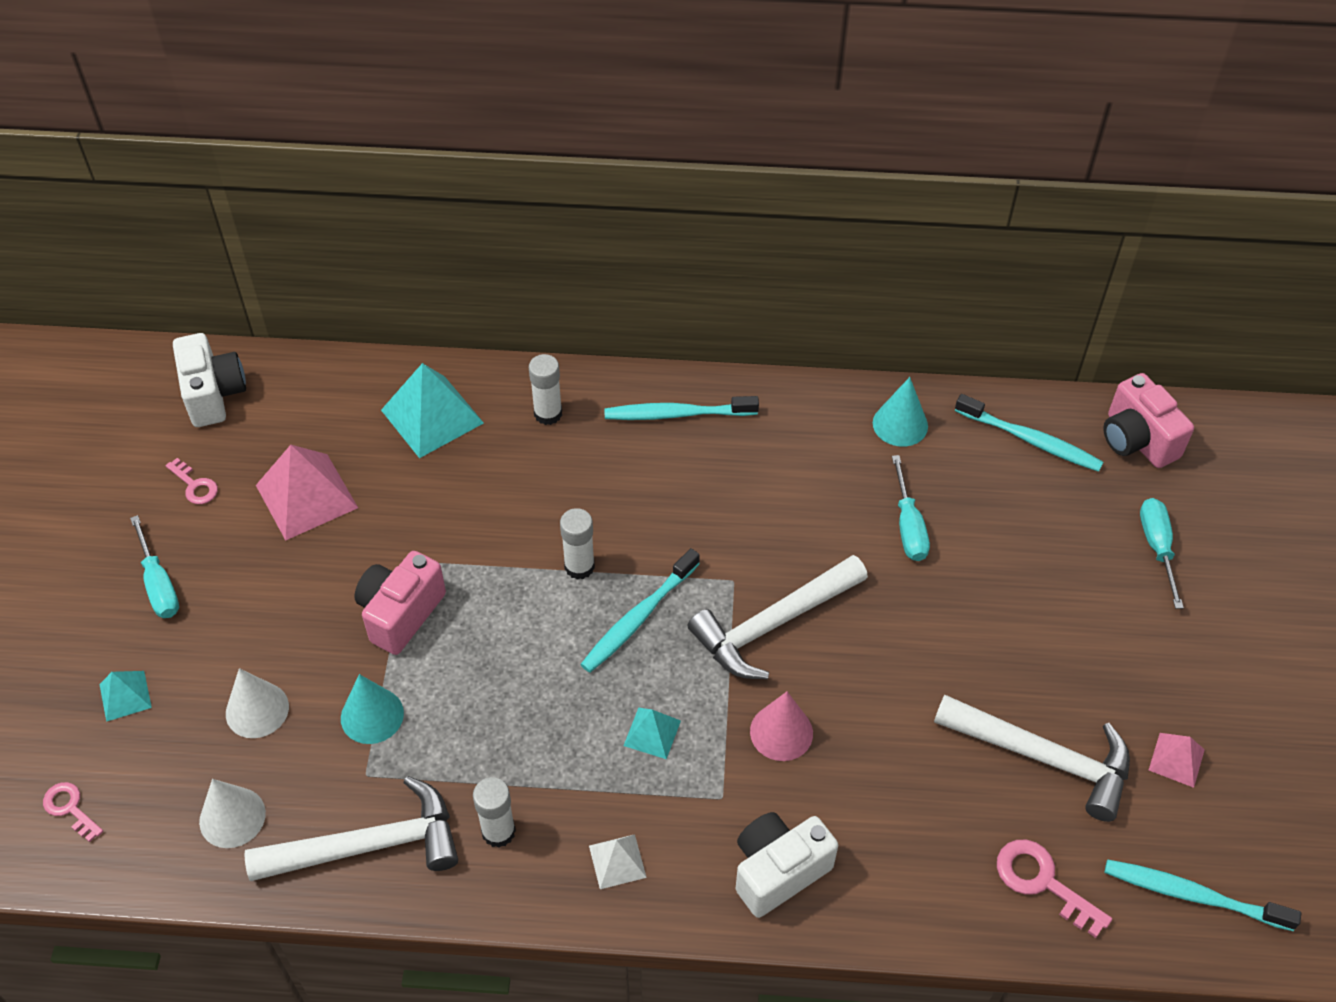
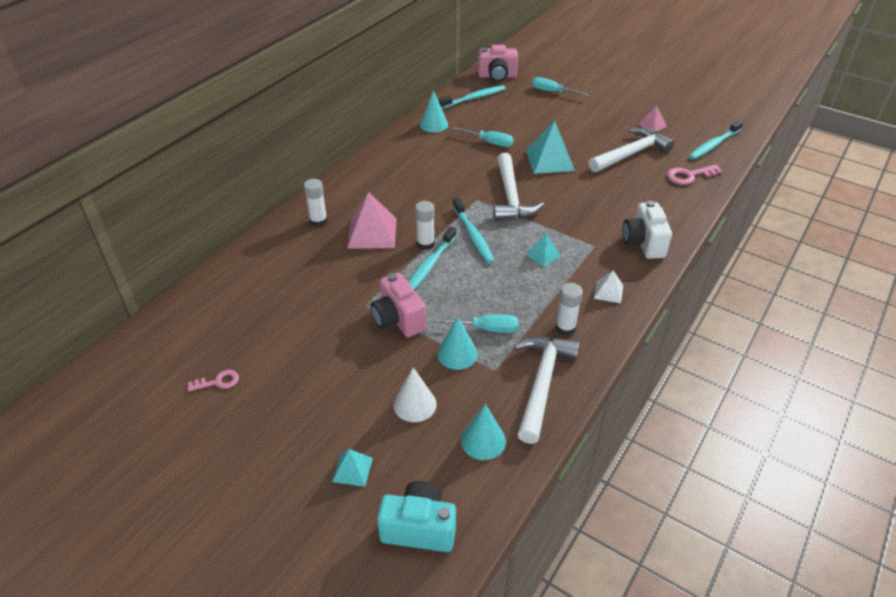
camera: 60 degrees left, 10 degrees down
(70, 808) = (419, 528): pink key -> turquoise camera
(159, 584) = (279, 424): turquoise screwdriver -> turquoise screwdriver (486, 329)
(213, 394) = (155, 350): white camera -> none
(232, 817) = (483, 440): white cone -> turquoise cone
(306, 496) = (279, 332): pink pyramid -> pink pyramid (372, 233)
(432, 416) = (275, 262): turquoise pyramid -> turquoise pyramid (550, 160)
(677, 414) = (363, 181): turquoise toothbrush -> turquoise toothbrush (429, 266)
(781, 732) = (571, 215): pink cone -> none

